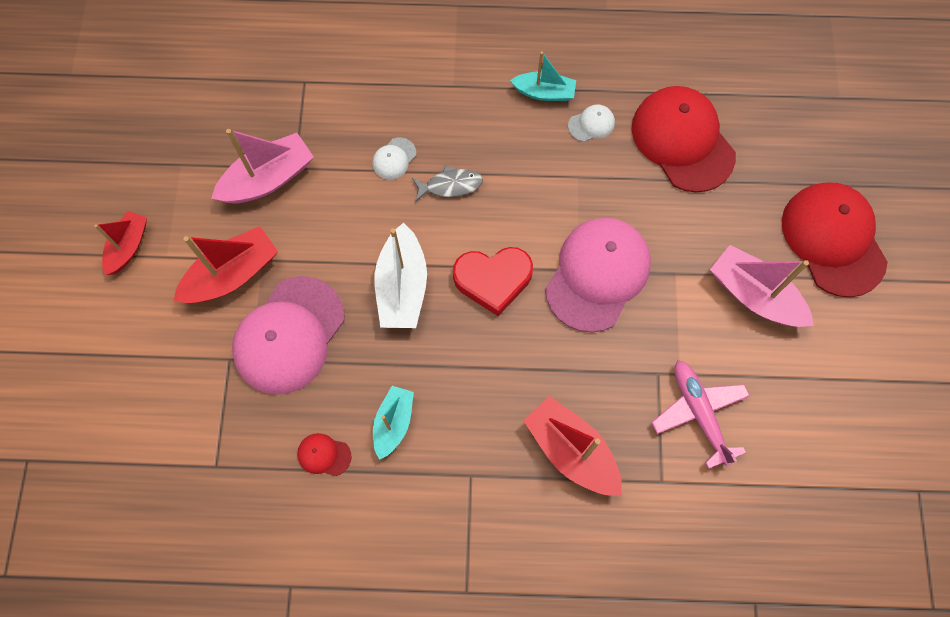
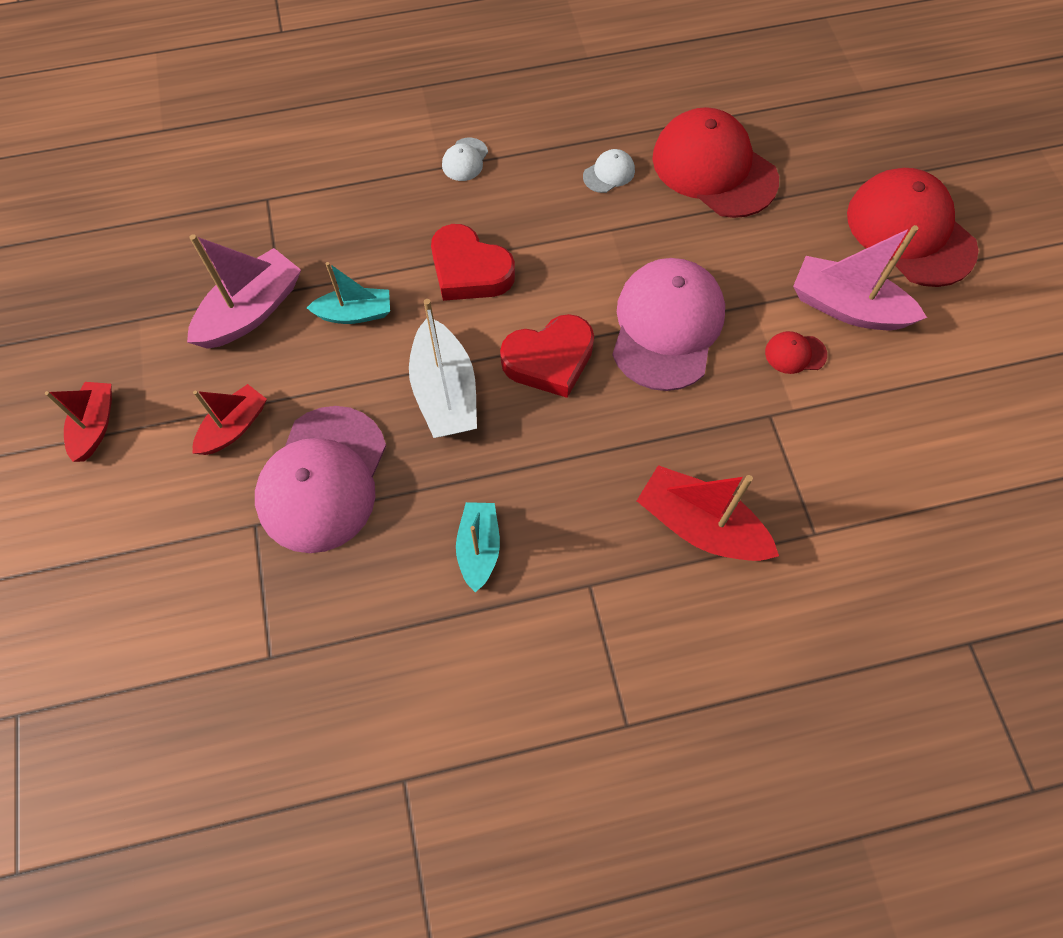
camera: 15 degrees left, 5 degrees down
(232, 275) = (234, 427): red boat -> red boat, size x0.64
(324, 455) = (403, 607): red cap -> red cap (795, 353)
(394, 158) = (395, 257): white cap -> white cap (465, 160)
(450, 185) = (469, 270): grey fish -> red heart
(544, 92) = (546, 152): turquoise boat -> turquoise boat (355, 313)
(699, 413) = (831, 447): pink plane -> none

